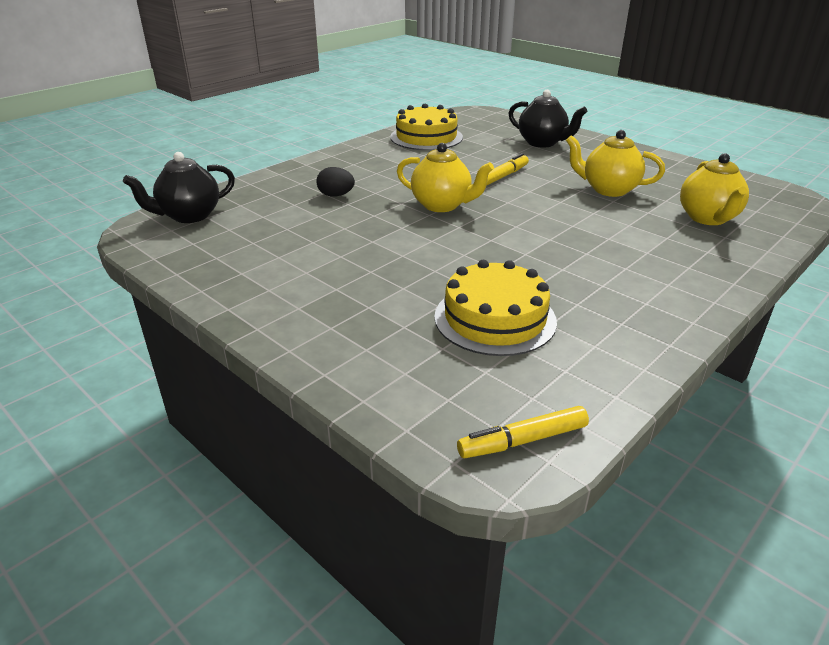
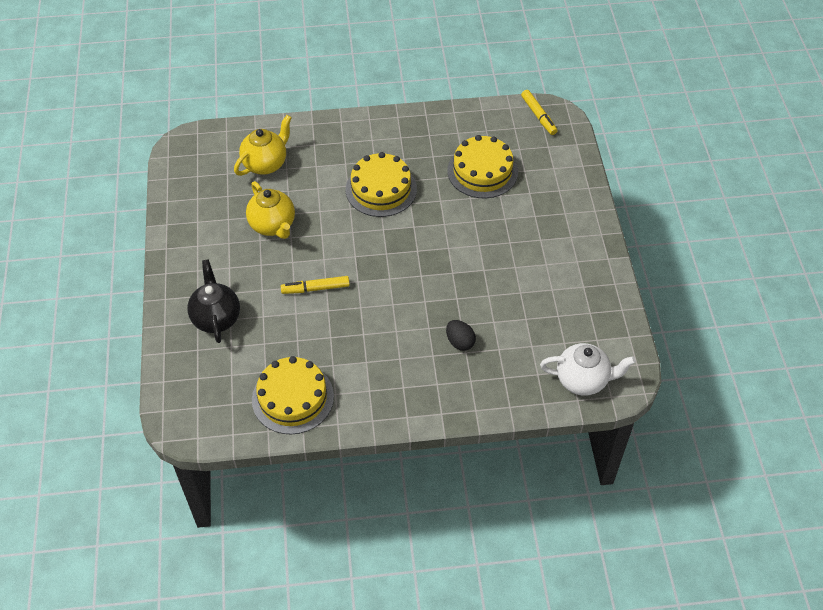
camera: 140 degrees left, 20 degrees up
(189, 216) = (582, 380): black teapot -> white teapot
(442, 205) = (401, 280): yellow teapot -> none
(522, 440) = (538, 116): yellow marker -> yellow marker turned 45 degrees clockwise
(573, 250) = (381, 189): none -> yellow cake

